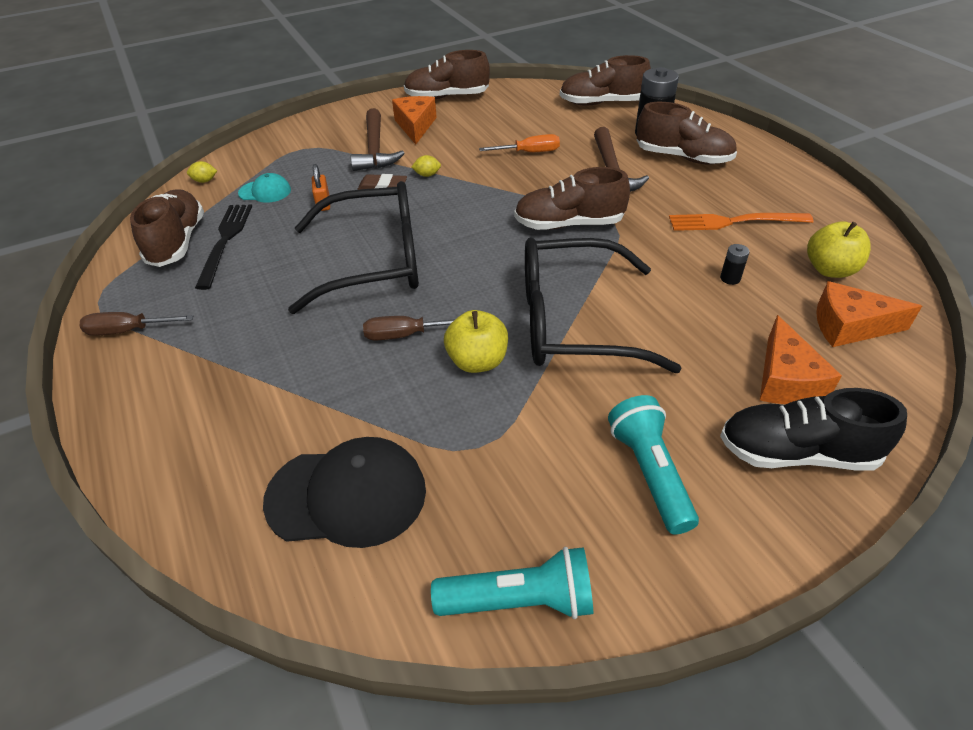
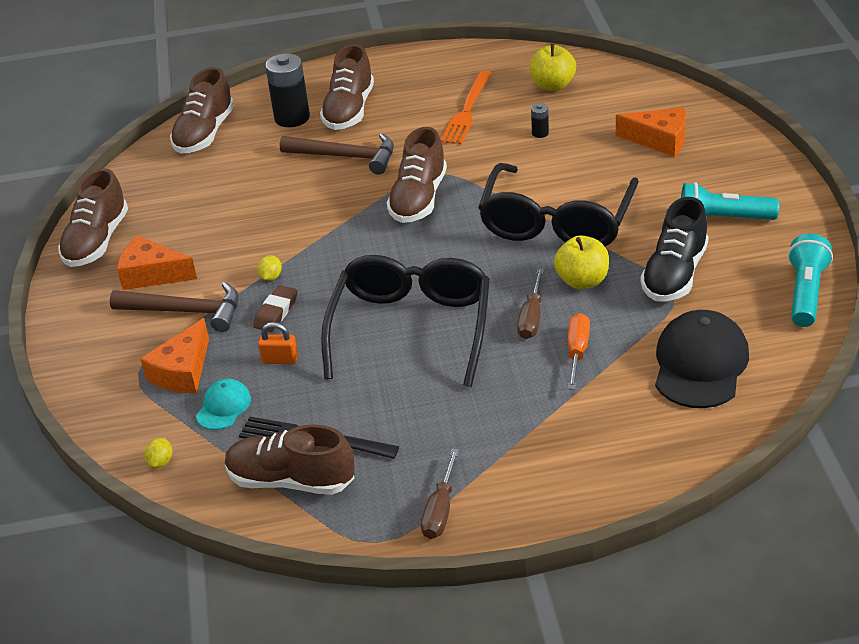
camera: 70 degrees left, 5 degrees down
(529, 152) = (273, 200): orange screwdriver -> orange screwdriver (577, 352)
(683, 158) = (349, 110): brown shoe -> brown shoe turned 150 degrees clockwise
(796, 453) = (725, 155): black shoe -> black shoe (674, 274)
(849, 326) = (618, 97): orange cheese -> orange cheese (183, 371)

